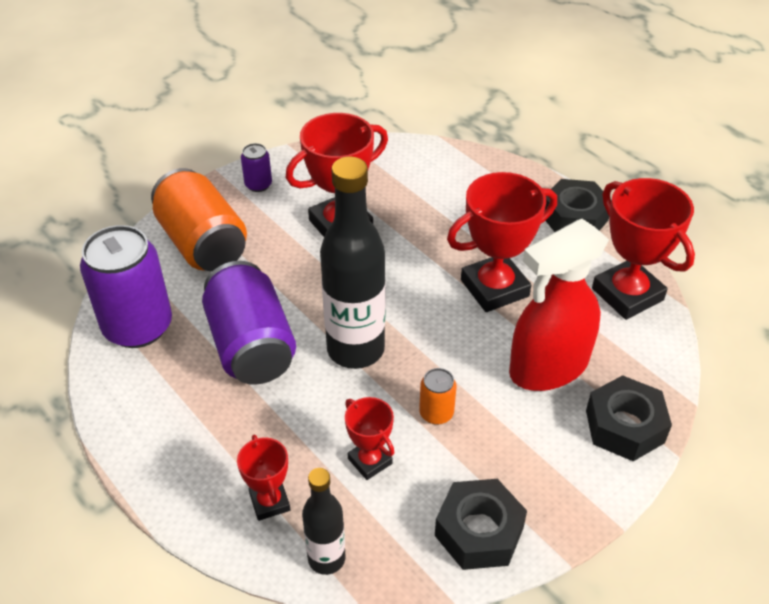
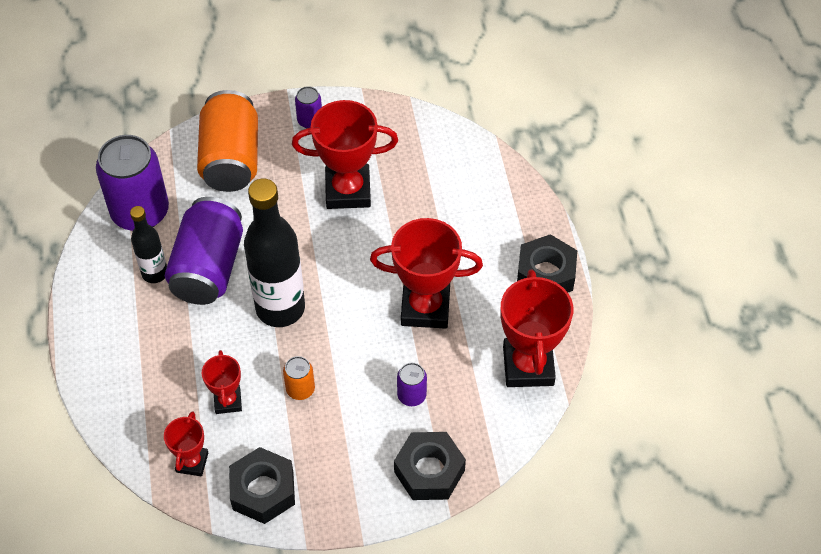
camera: 30 degrees right, 10 degrees up
(270, 502) = (142, 395): red trophy -> red trophy (192, 462)
(326, 558) = (151, 454): black bottle -> black bottle (155, 273)
(548, 367) = (411, 395): red spray bottle -> purple can

